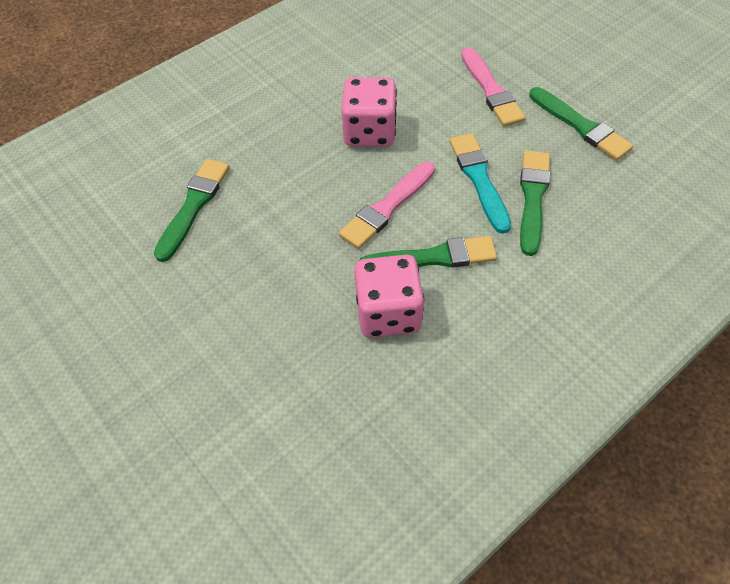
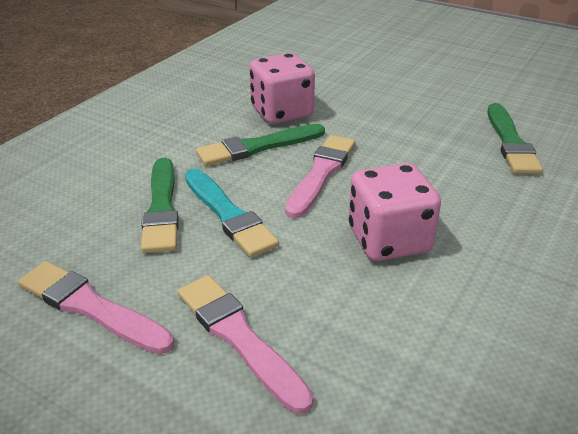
camera: 160 degrees right, 20 degrees down
(581, 126) = (91, 307): green brush -> pink brush

